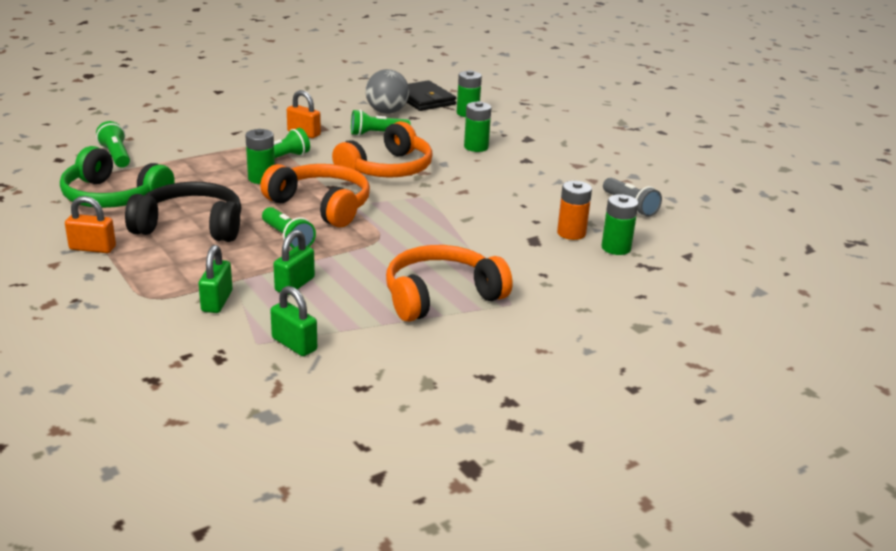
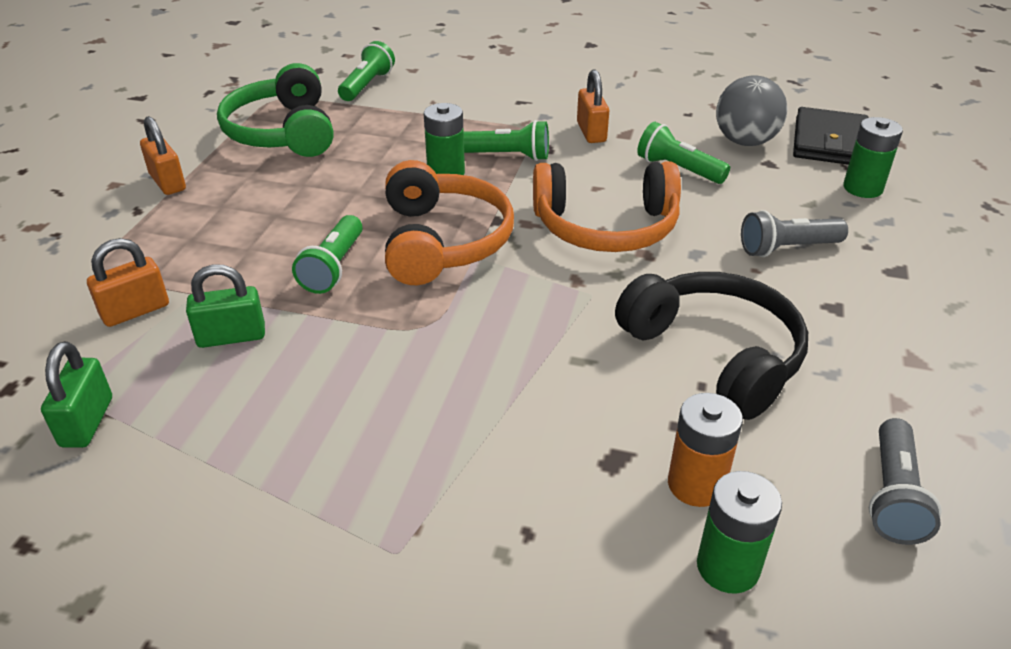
camera: 50 degrees right, 10 degrees up
(191, 226) = (281, 200): black headphones -> black headphones (715, 354)
(217, 301) = (135, 311): green padlock -> orange padlock
(441, 296) = (337, 469): orange headphones -> none
(476, 147) = (787, 248): green battery -> grey flashlight

